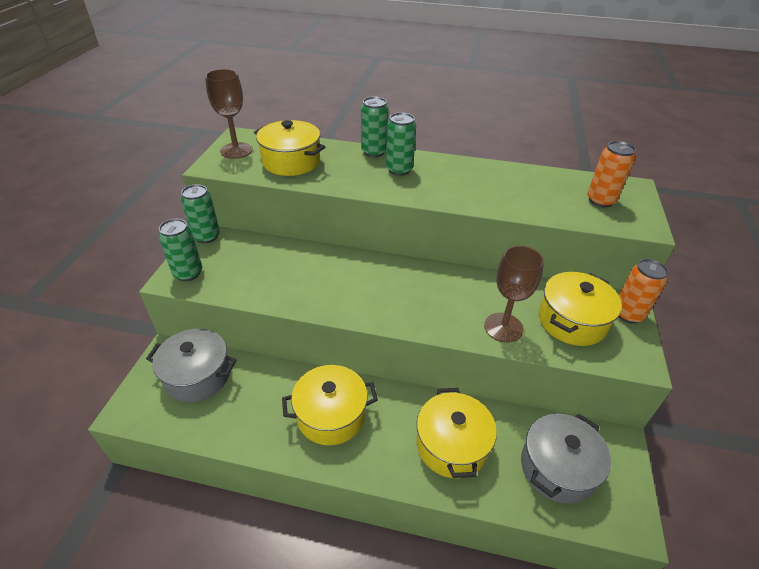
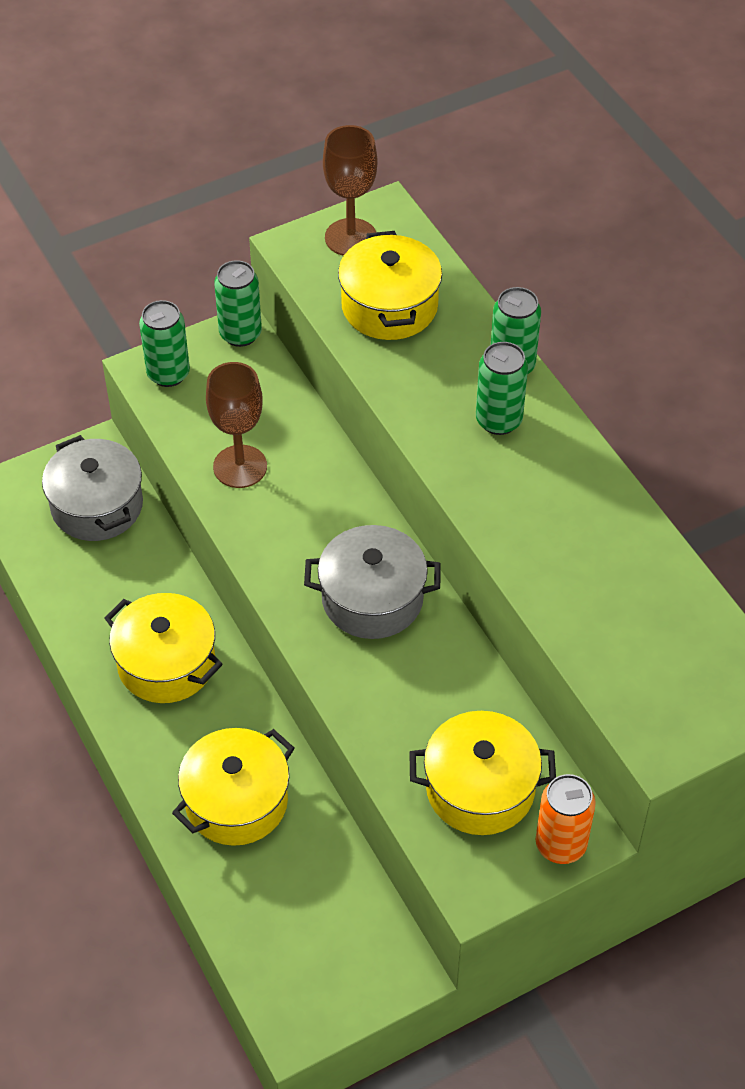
camera: 50 degrees right, 10 degrees up
(503, 327) = (392, 723): brown goblet -> brown goblet (240, 466)
(557, 468) = (303, 921): grey pot -> grey pot (372, 599)
(600, 200) = (675, 673): orange can -> none

